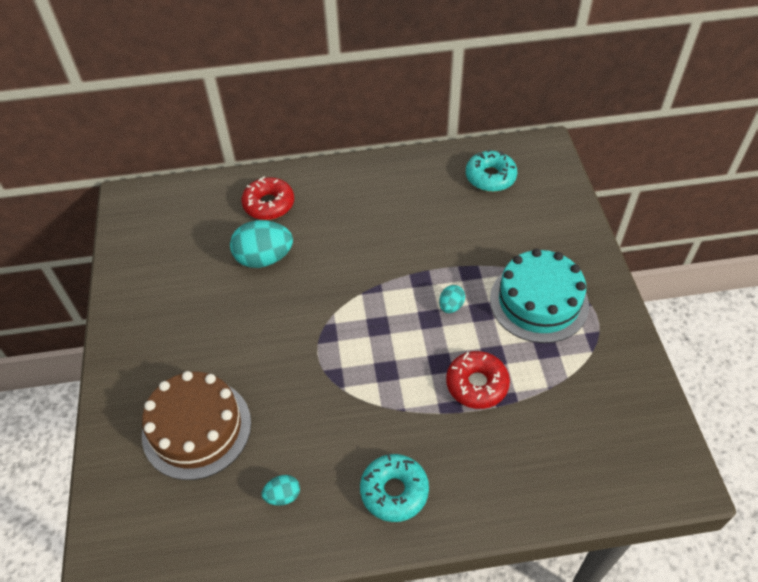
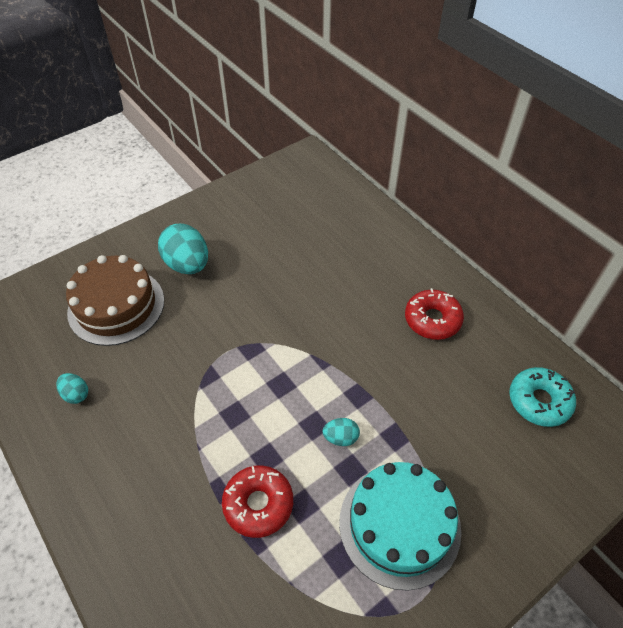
camera: 60 degrees right, 0 degrees up
(264, 258) = (304, 266): turquoise egg -> turquoise egg (187, 265)
(269, 204) = (364, 240): red donut -> red donut (432, 320)
(394, 491) = (109, 480): turquoise donut -> none

